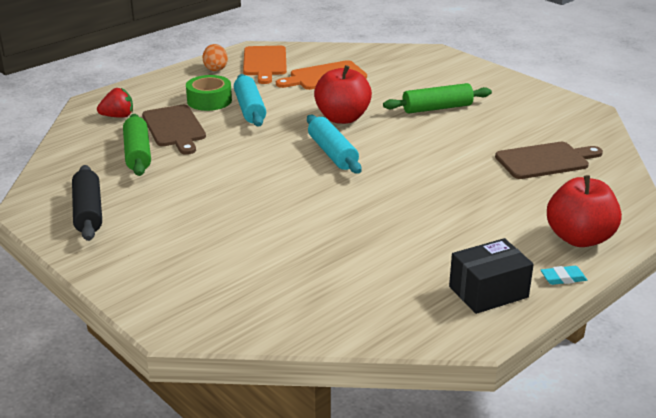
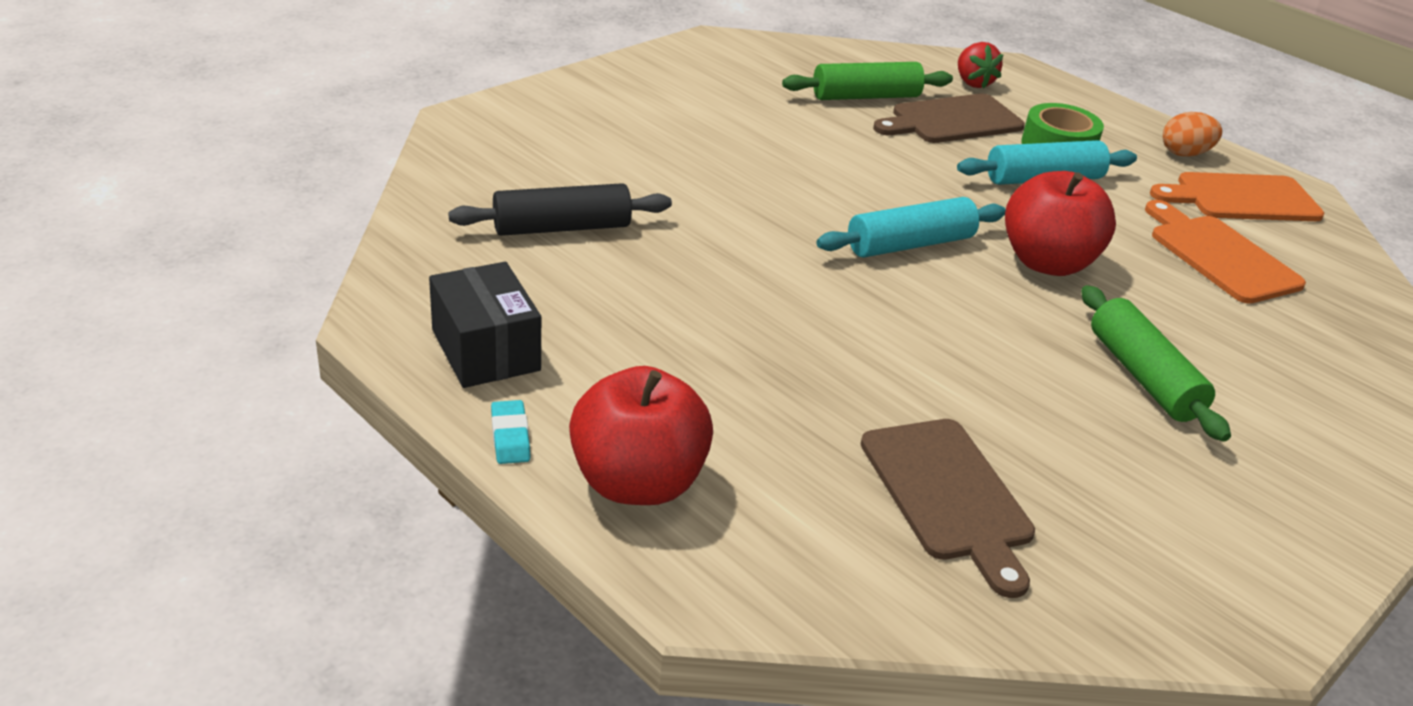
camera: 85 degrees right, 5 degrees up
(88, 212) = (709, 71): black rolling pin -> black rolling pin (562, 228)

